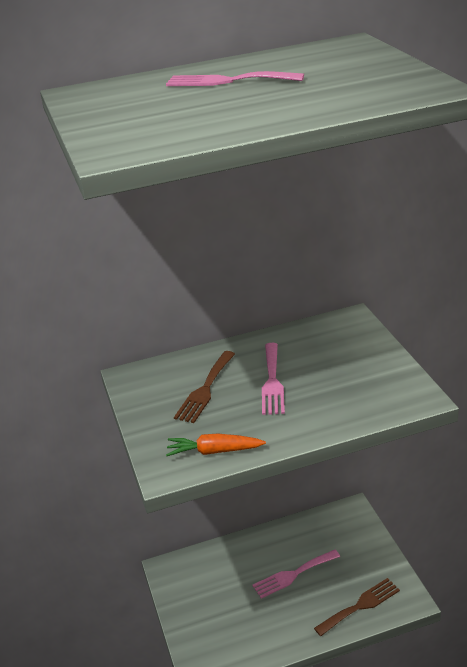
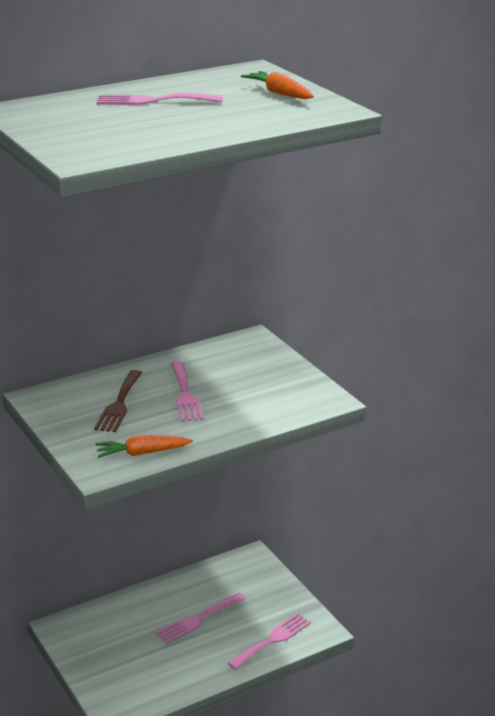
camera: 15 degrees left, 5 degrees down
(360, 606) = (272, 640): brown fork -> pink fork
(370, 70) = (279, 93): none -> orange carrot

